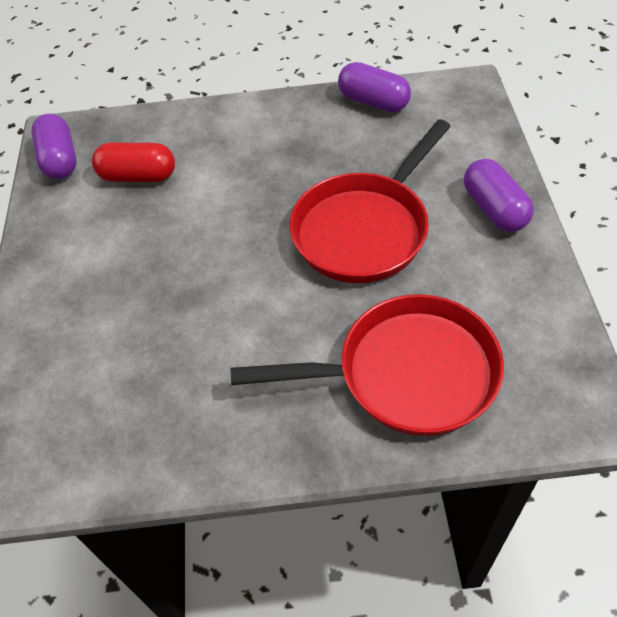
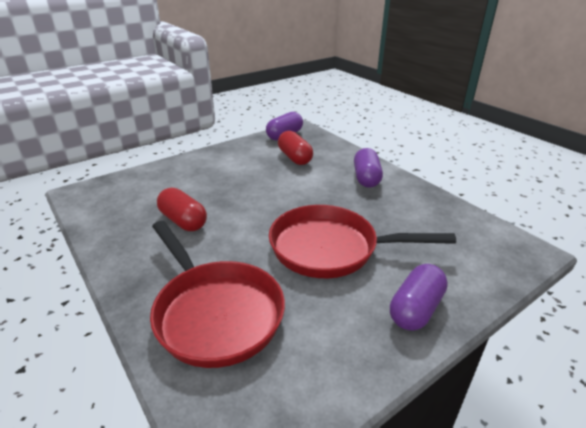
camera: 55 degrees right, 20 degrees down
(201, 356) = (183, 221): none -> red capsule
(373, 101) = (451, 212): purple capsule -> purple capsule (366, 178)

